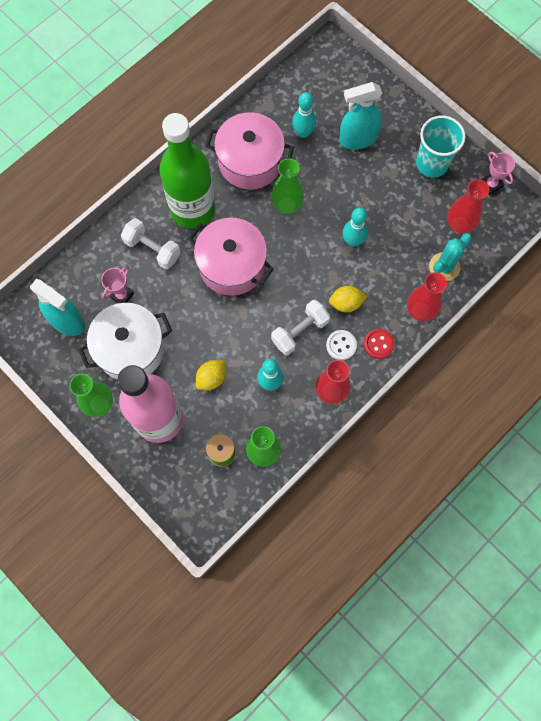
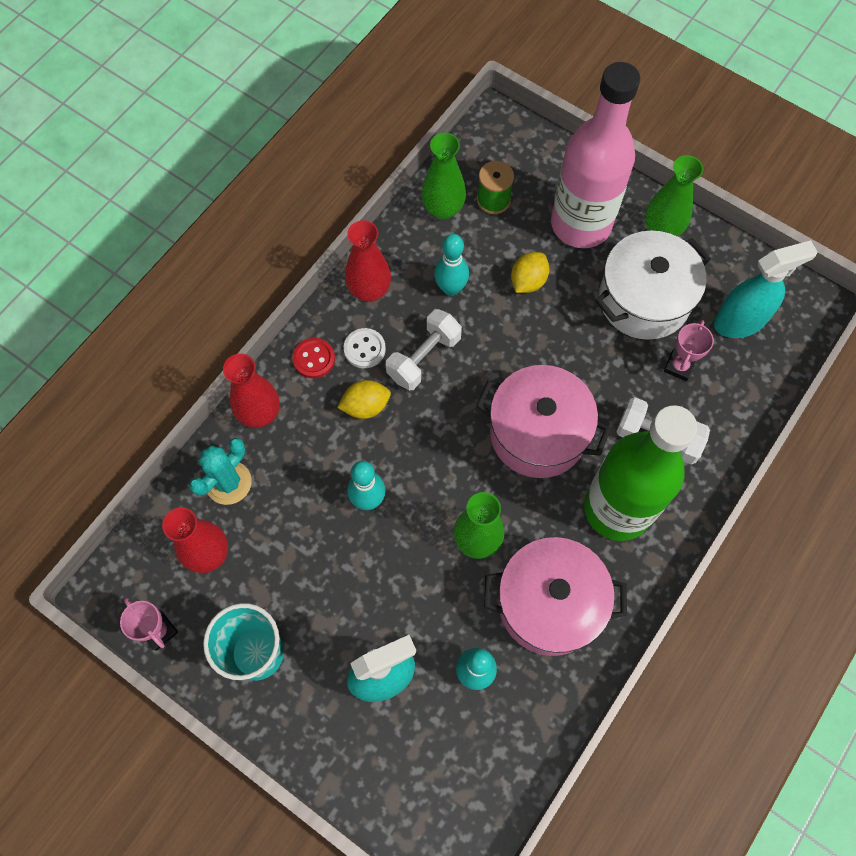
camera: 170 degrees right, 5 degrees down
(67, 321) = (740, 321): turquoise spray bottle -> turquoise spray bottle turned 135 degrees clockwise

